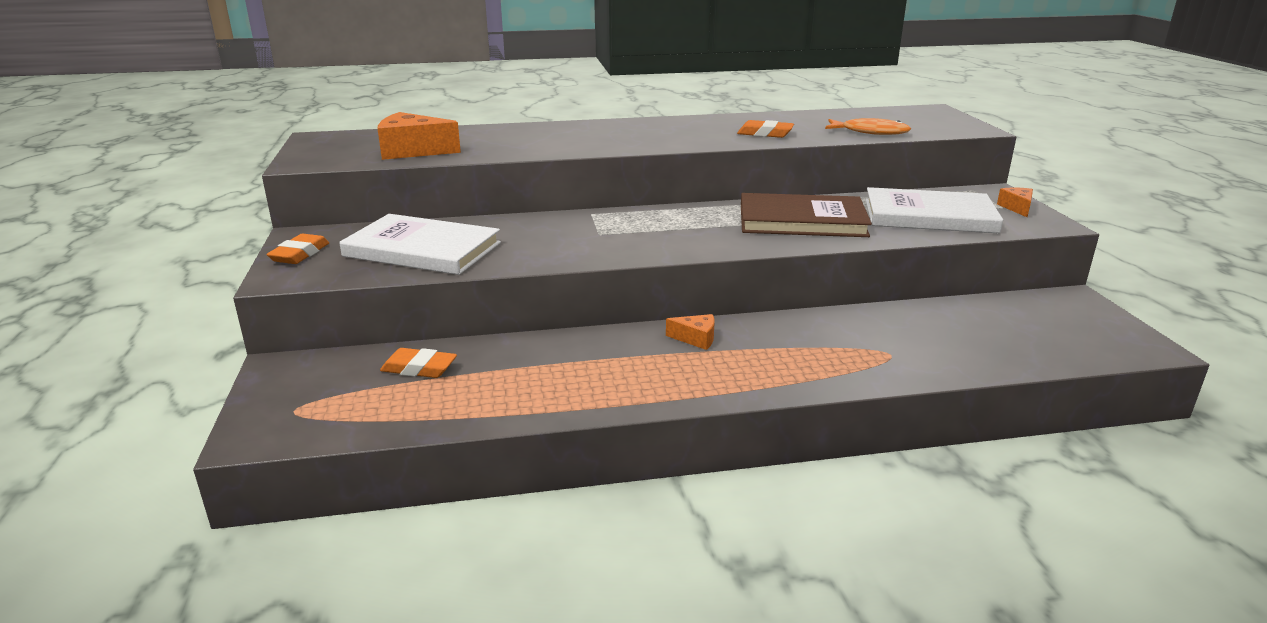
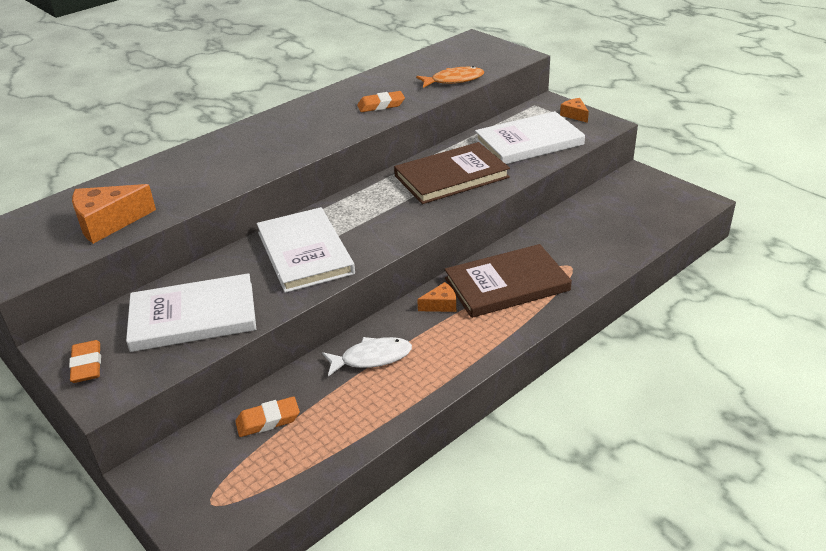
camera: 30 degrees left, 10 degrees up
(573, 357) = (372, 358): none -> white fish
(578, 236) = (305, 253): none -> white book
(791, 346) = (507, 284): none -> brown book

